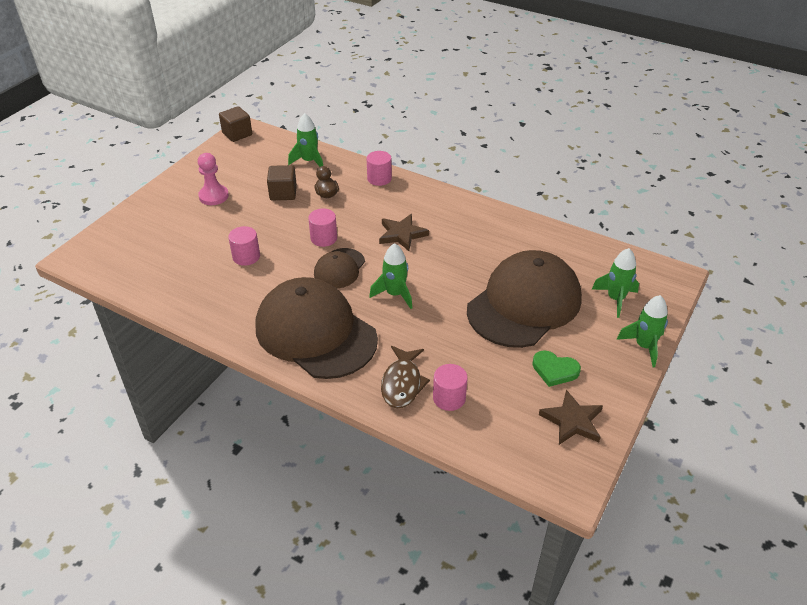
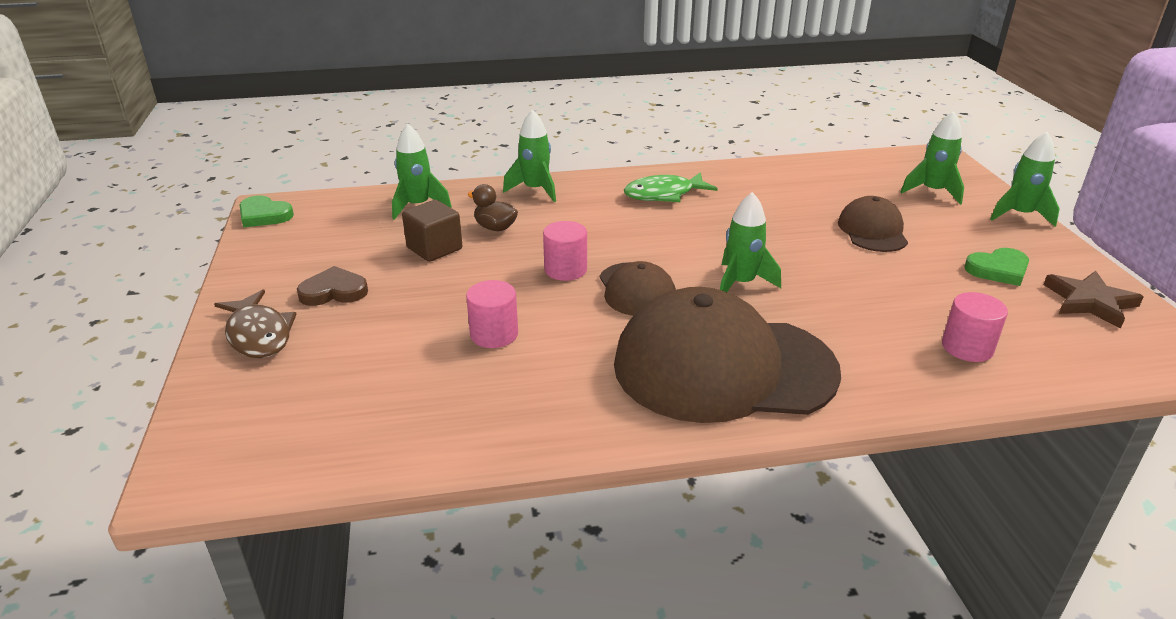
camera: 40 degrees left, 10 degrees down
(213, 196) = (334, 291): pink pawn -> brown heart
(237, 134) = (264, 215): brown cube -> green heart
(379, 178) = (535, 190): pink cylinder -> green rocket
(402, 234) = (649, 227): brown star -> none
(402, 383) = (902, 362): brown fish -> brown fish (258, 334)
(443, 216) = (664, 194): none -> green fish
(524, 304) = (872, 230): brown cap -> brown cap, size x0.49

